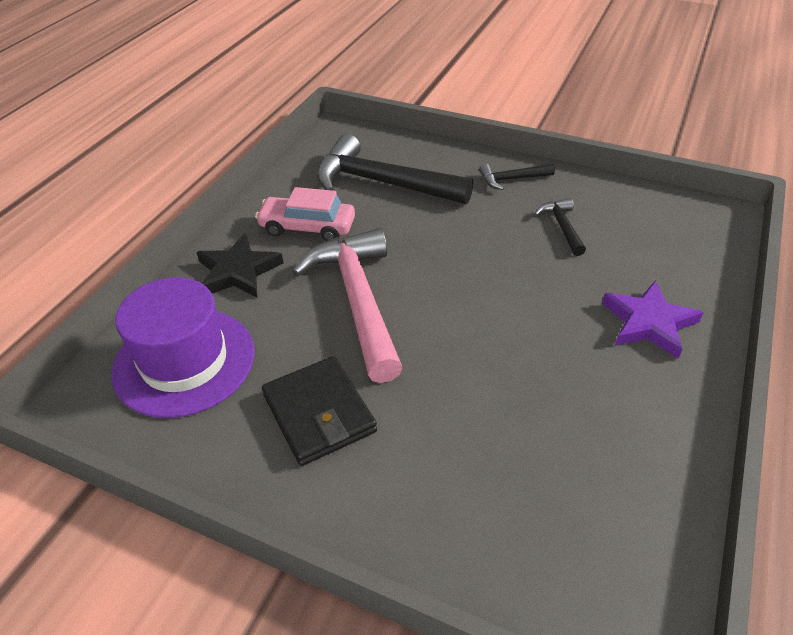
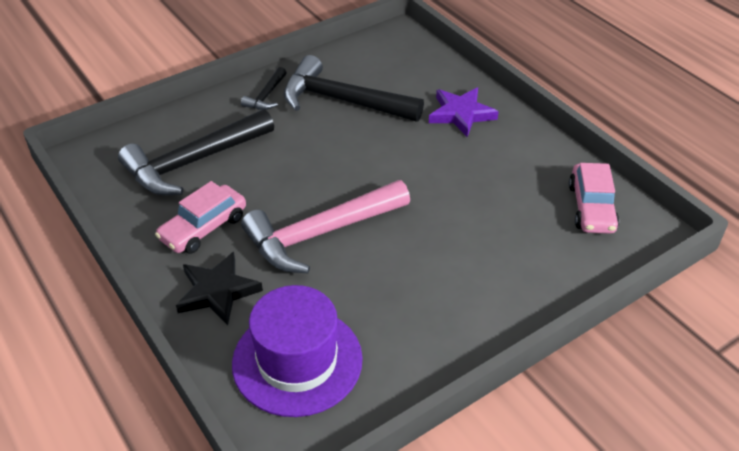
camera: 60 degrees left, 0 degrees up
(319, 413) = (414, 299): black wallet -> none
(358, 300) = (320, 234): pink hammer -> pink hammer turned 45 degrees counterclockwise
(562, 227) = (342, 101): black hammer -> black hammer, size x2.16
(616, 530) = (591, 208): none -> pink car

